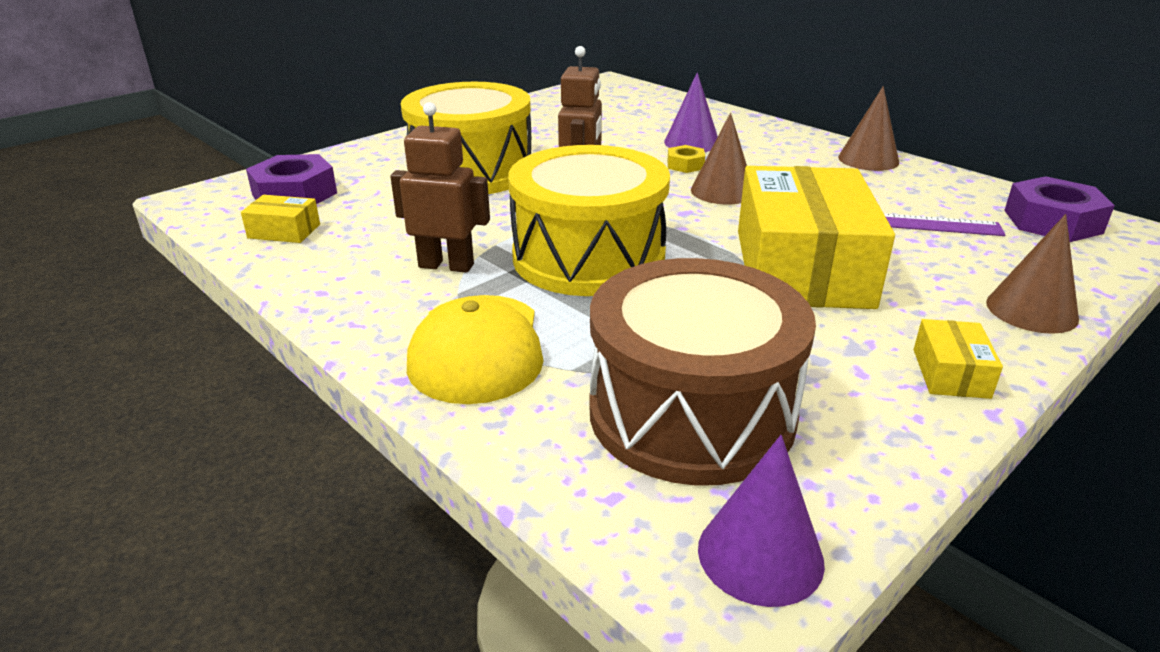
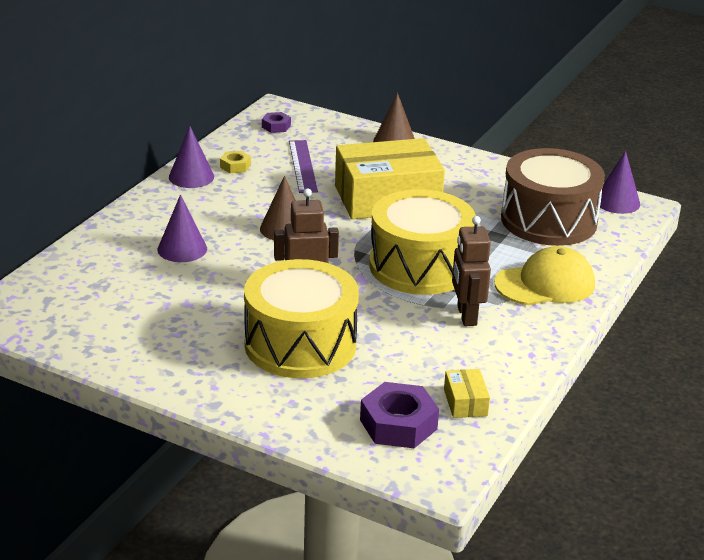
camera: 110 degrees left, 0 degrees up
(685, 165) = (237, 247): yellow nut -> yellow nut (235, 166)
(868, 159) = (191, 177): brown cone -> purple cone
(951, 373) = (468, 163): yellow box -> none
(1052, 221) = (276, 126): purple nut -> purple nut, size x0.53

